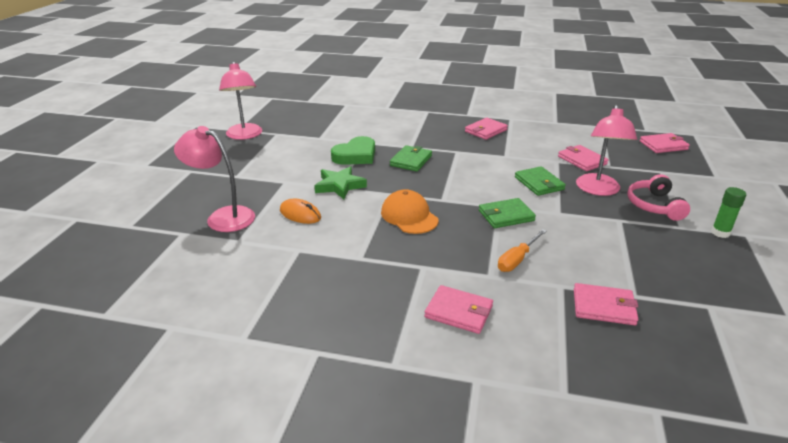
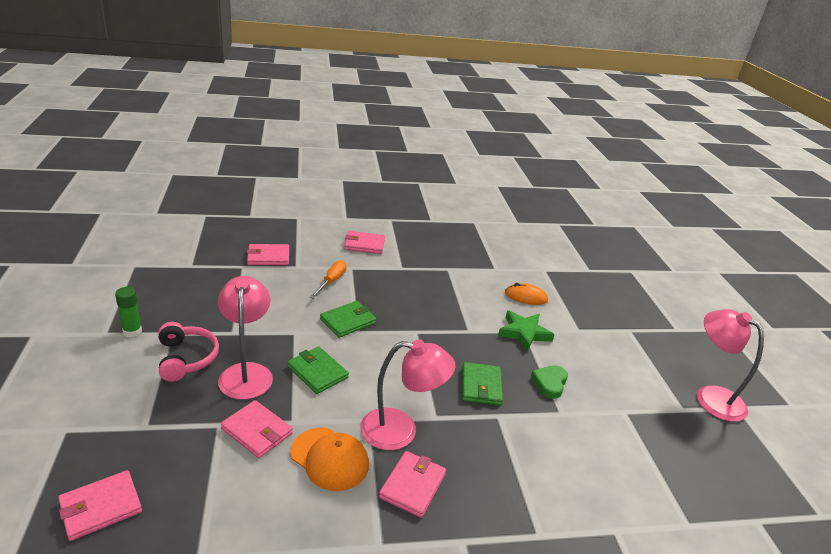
camera: 155 degrees right, 0 degrees up
(223, 217) = (580, 286): pink lamp -> pink lamp (400, 430)
(356, 155) = (549, 383): green heart -> green heart, size x0.66
(409, 216) = (435, 308): orange cap -> orange cap (330, 459)

